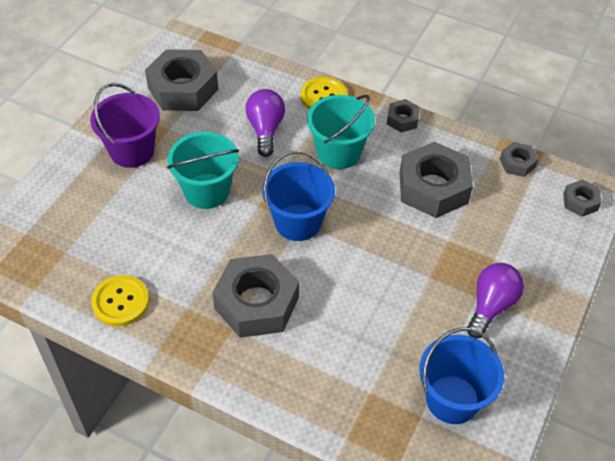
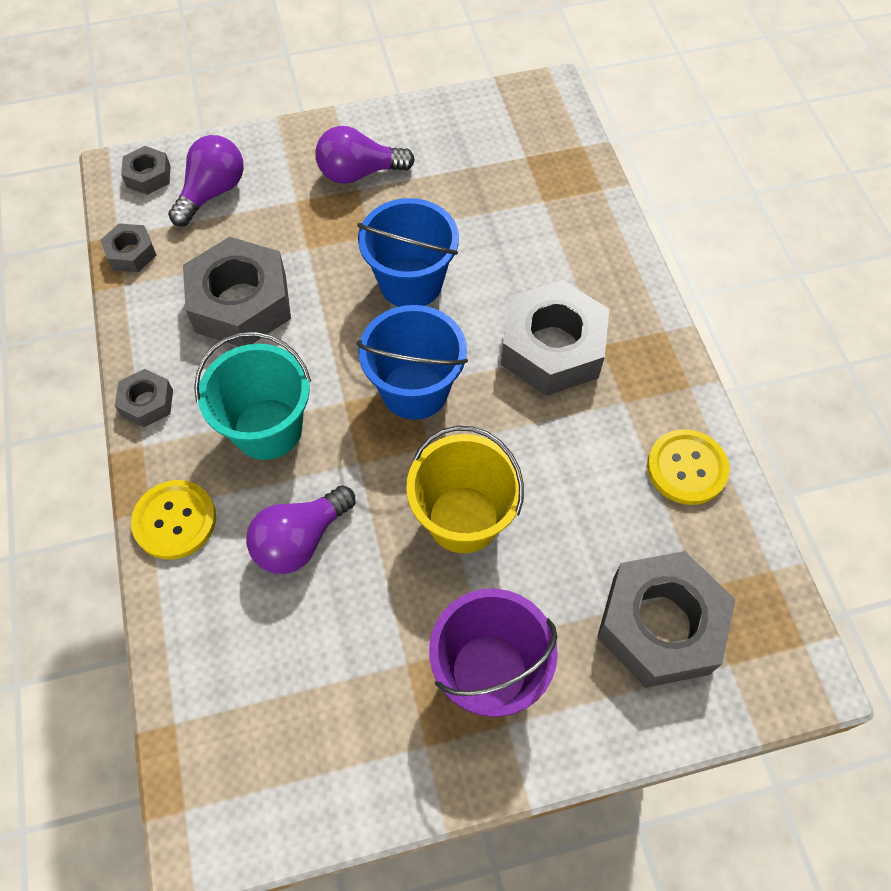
camera: 130 degrees left, 10 degrees up
(183, 88) = (313, 722): grey nut -> grey nut (660, 625)
(206, 191) = (463, 519): turquoise bucket -> yellow bucket
(452, 399) = (487, 146): blue bucket -> blue bucket (411, 283)
(538, 223) = (212, 192): none -> purple light bulb

